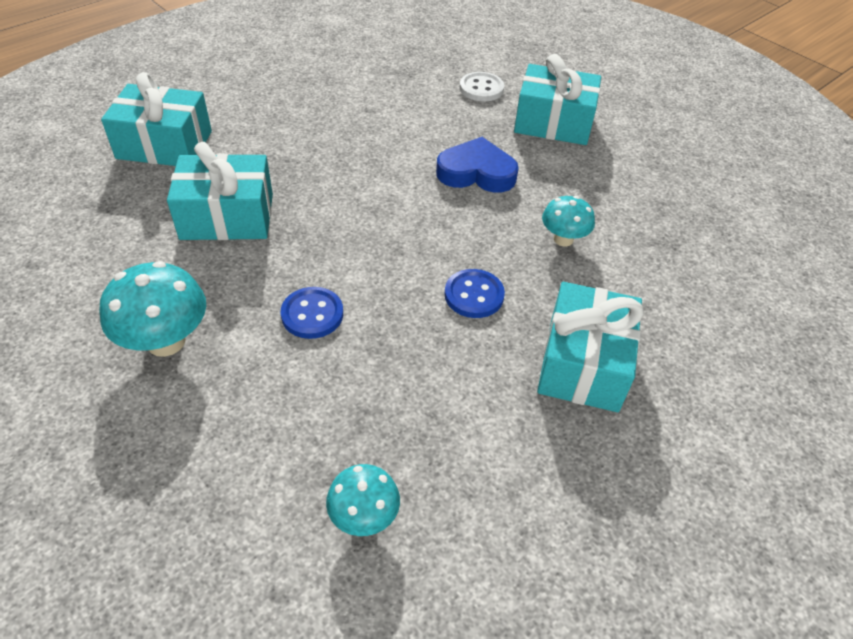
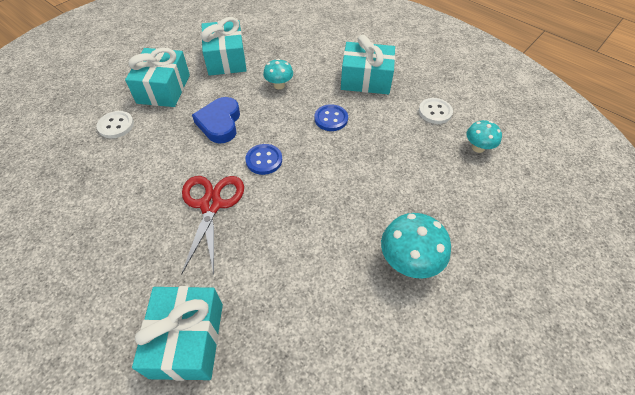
camera: 95 degrees left, 5 degrees up
(227, 216) = (282, 258): turquoise gift -> turquoise gift (226, 59)
(312, 314) = (364, 188): blue button -> blue button (264, 160)
(329, 162) = (211, 205): none -> red scissors
(479, 464) = (435, 112): none -> white button

